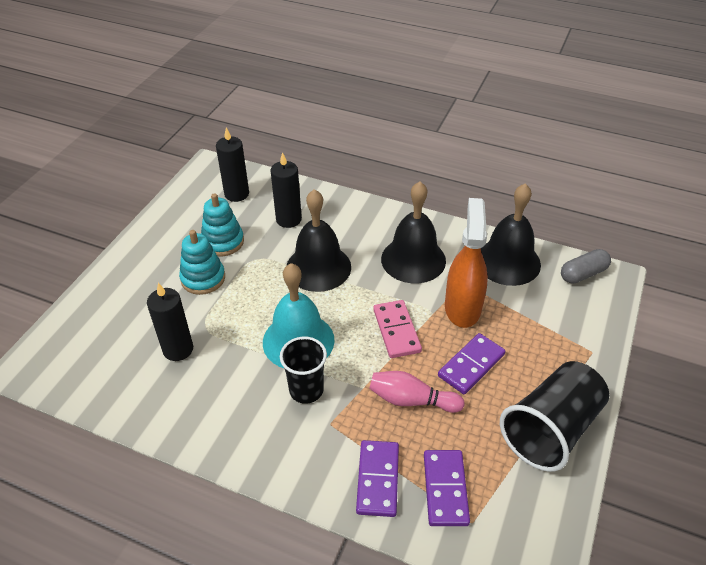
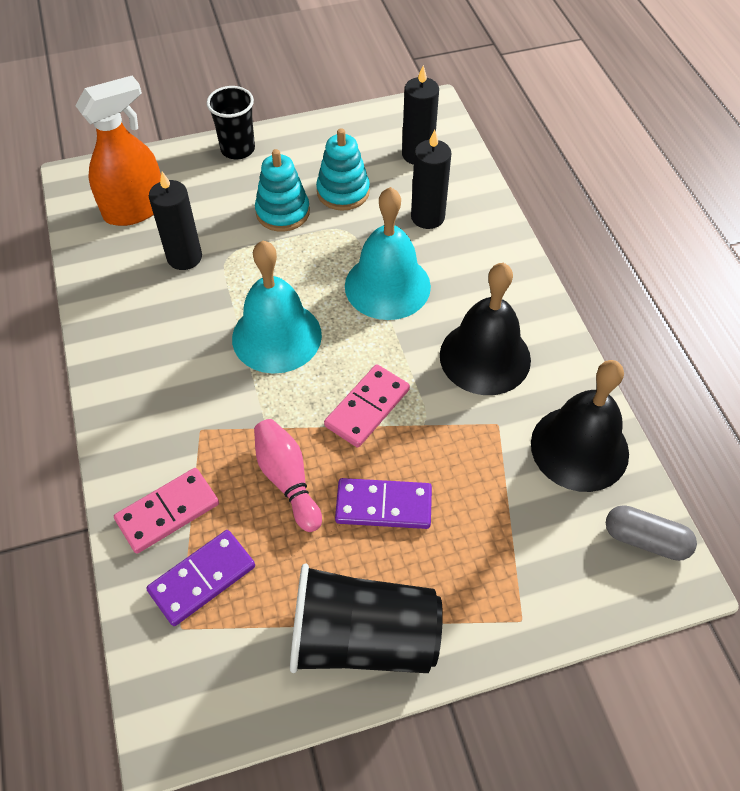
camera: 50 degrees right, 10 degrees up
(306, 390) = (223, 384): black cup -> black cup (238, 149)
(318, 267) = (387, 286): black bell -> turquoise bell
(377, 479) = (167, 512): purple domino -> pink domino
(462, 308) = (459, 447): orange spray bottle -> orange spray bottle (135, 209)

